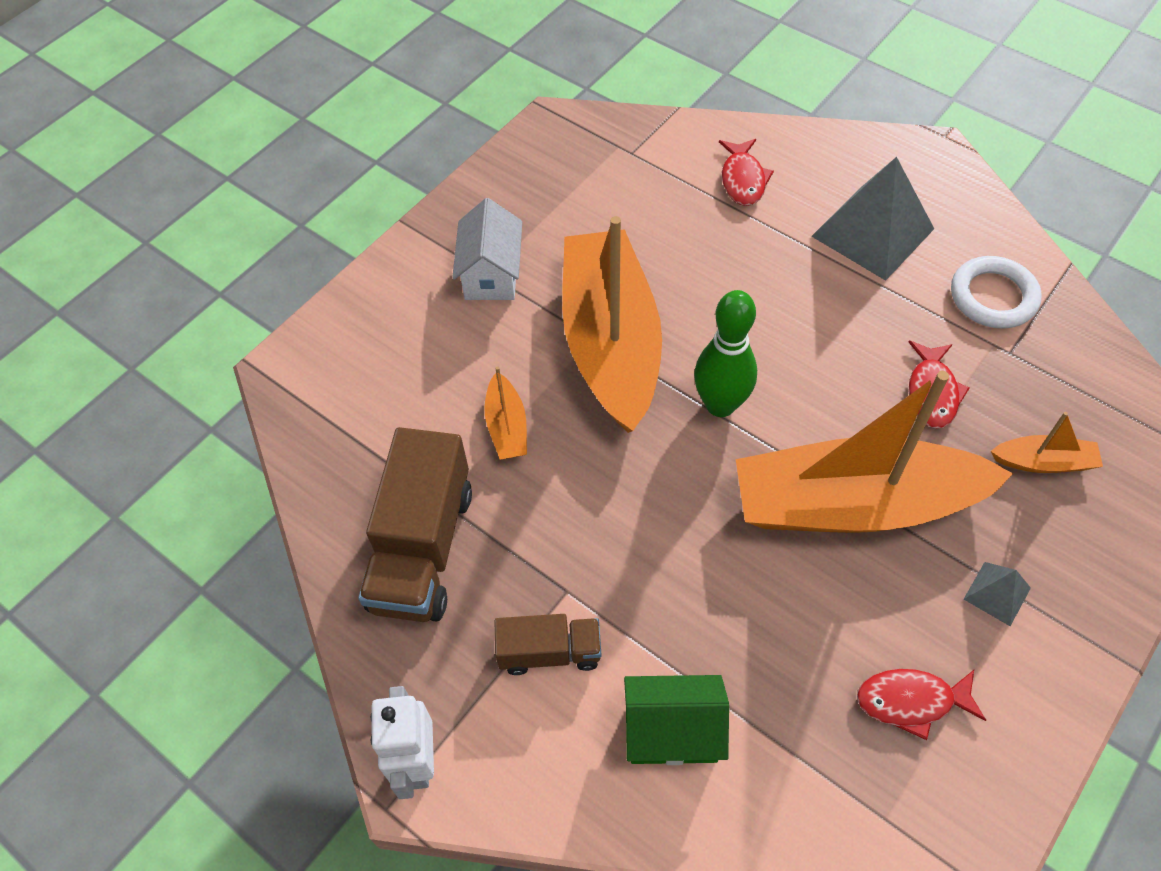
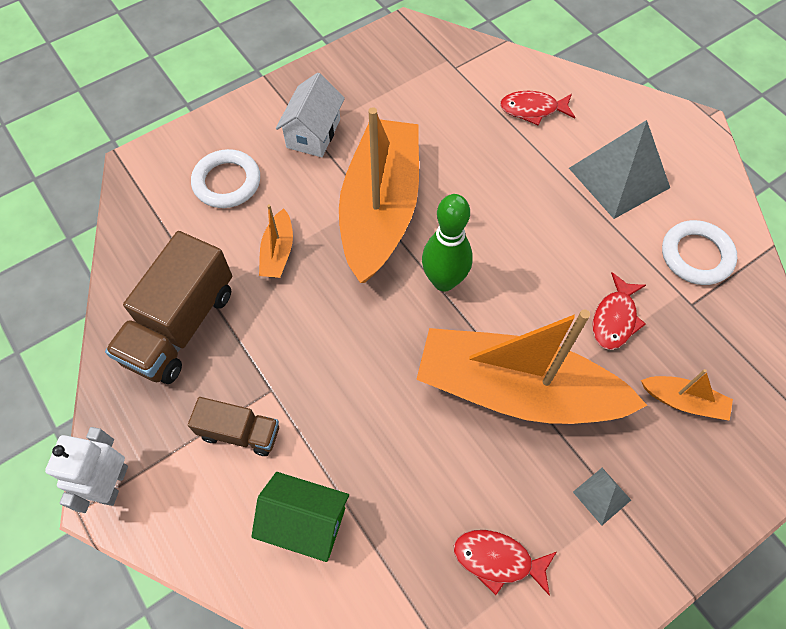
camera: 15 degrees right, 5 degrees up
(407, 360) = (227, 182): none -> white ring
(743, 179) = (532, 110): red fish -> red fish turned 75 degrees clockwise

